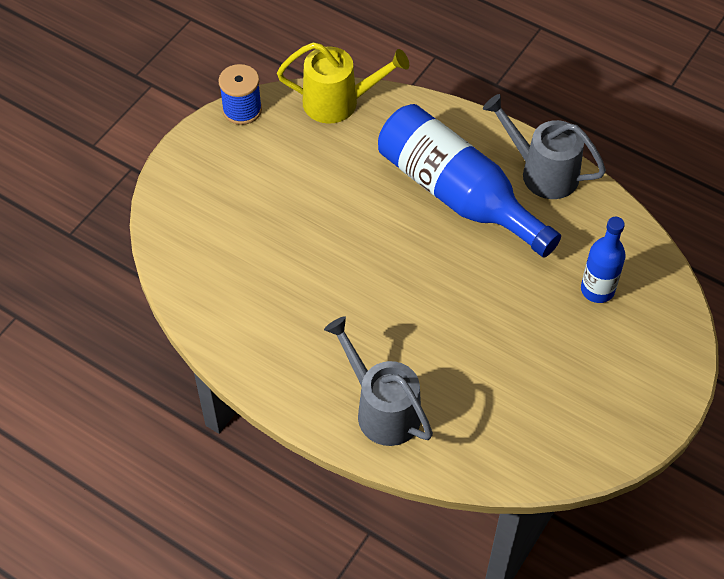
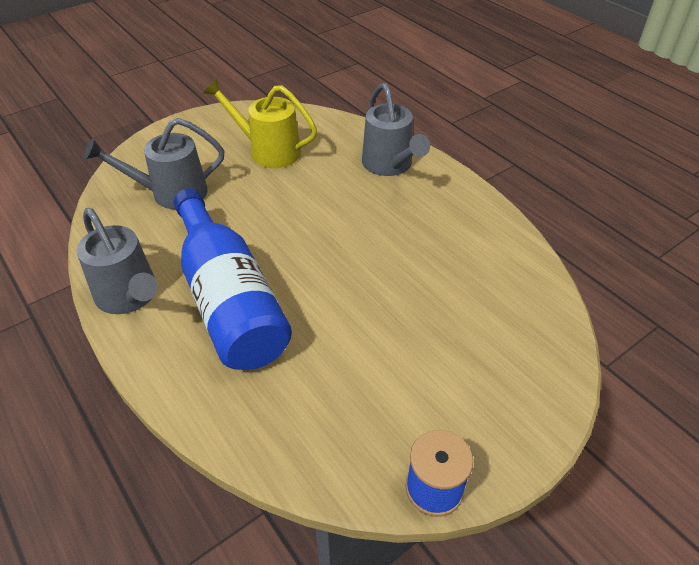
camera: 160 degrees left, 10 degrees down
(339, 102) = (297, 455): yellow watering can -> yellow watering can (267, 151)
(597, 290) = (170, 193): blue bottle -> grey watering can

